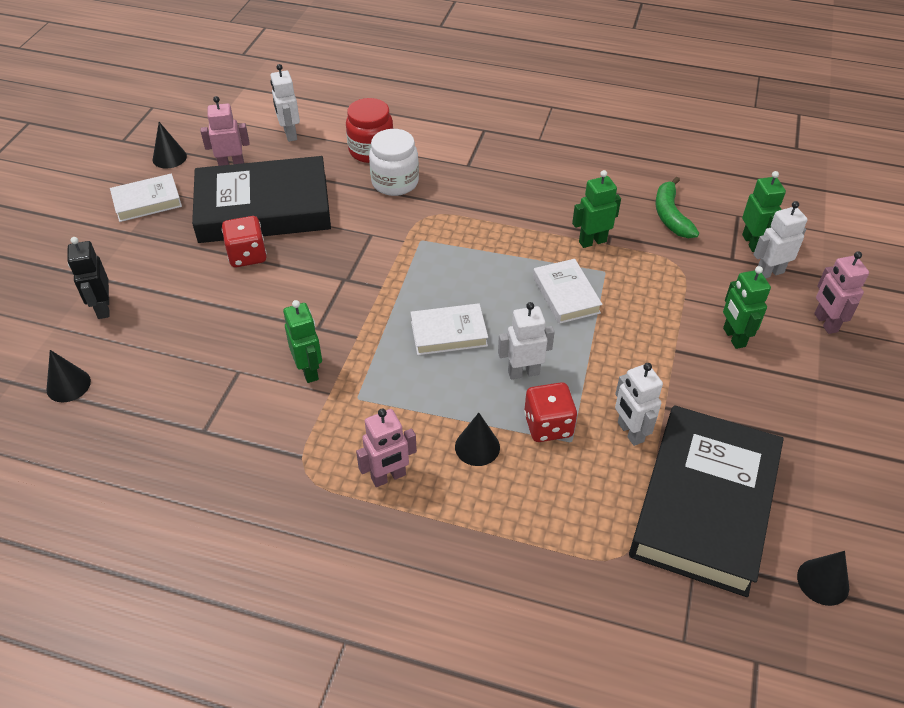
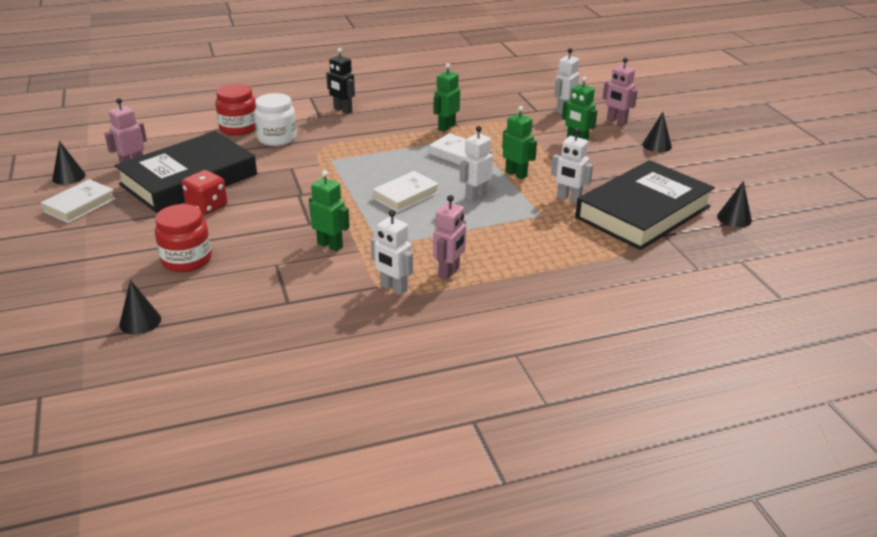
camera: 35 degrees left, 15 degrees down
(103, 308) = (116, 272): black robot -> black robot (342, 110)
(169, 323) = (187, 260): none -> red jar
(290, 134) = (161, 137): white robot -> white robot (393, 288)
(477, 447) = (488, 238): black cone -> black cone (657, 145)
(548, 425) = (519, 213): red dice -> none
(670, 216) = (480, 103): green banana -> none
(704, 504) = (643, 212): black book -> black book turned 60 degrees clockwise
(752, 242) = (539, 101): green robot -> green robot (516, 174)

